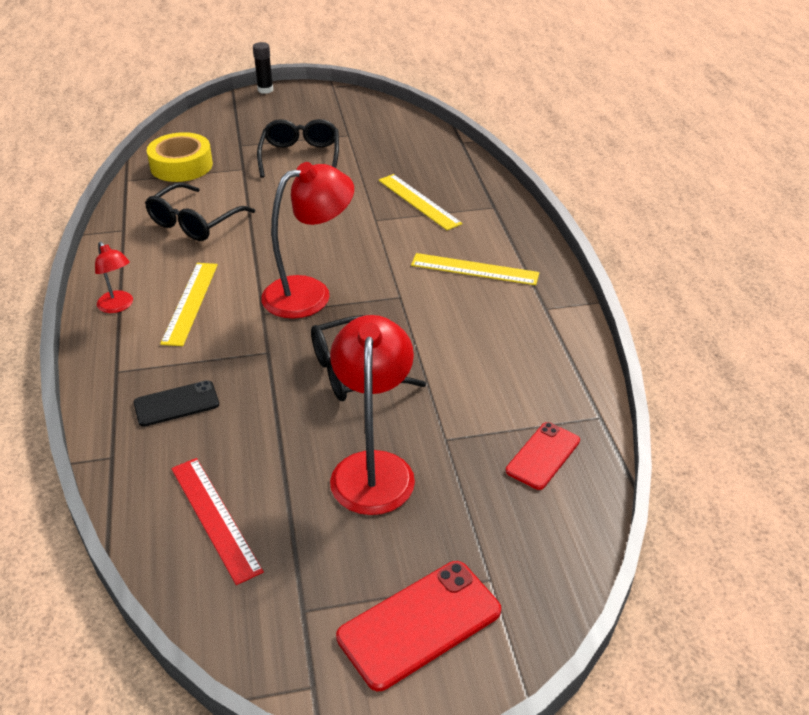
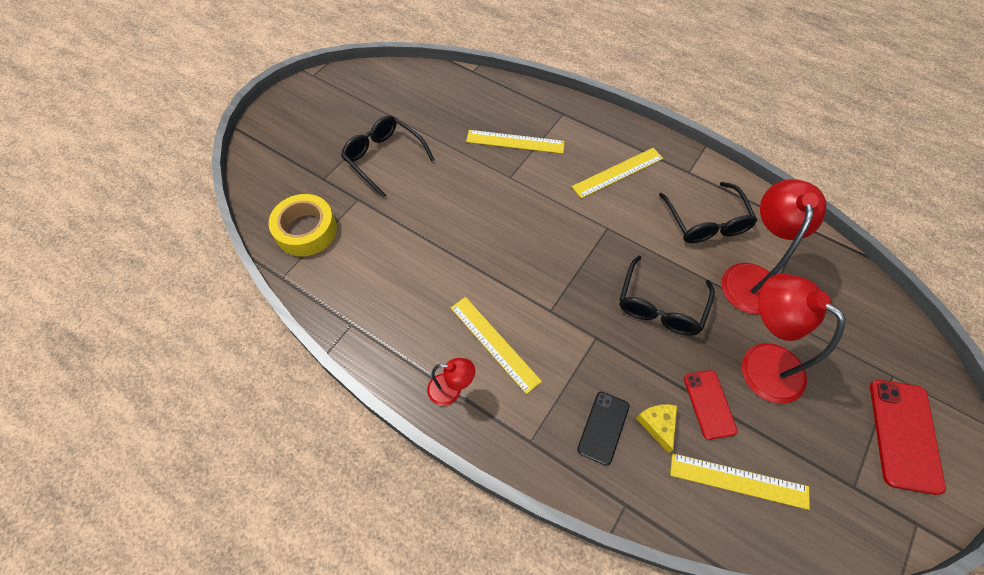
camera: 45 degrees left, 20 degrees up
(194, 222) = (395, 274): black glasses -> black glasses (706, 222)
(215, 518) = (738, 481): red ruler -> yellow ruler
(218, 435) = (658, 425): none -> yellow cheese
(265, 90) = (264, 111): black glue stick -> none
(309, 293) = (555, 270): red lamp -> red lamp (751, 277)
(543, 456) = (815, 276): red phone -> red phone (709, 404)

